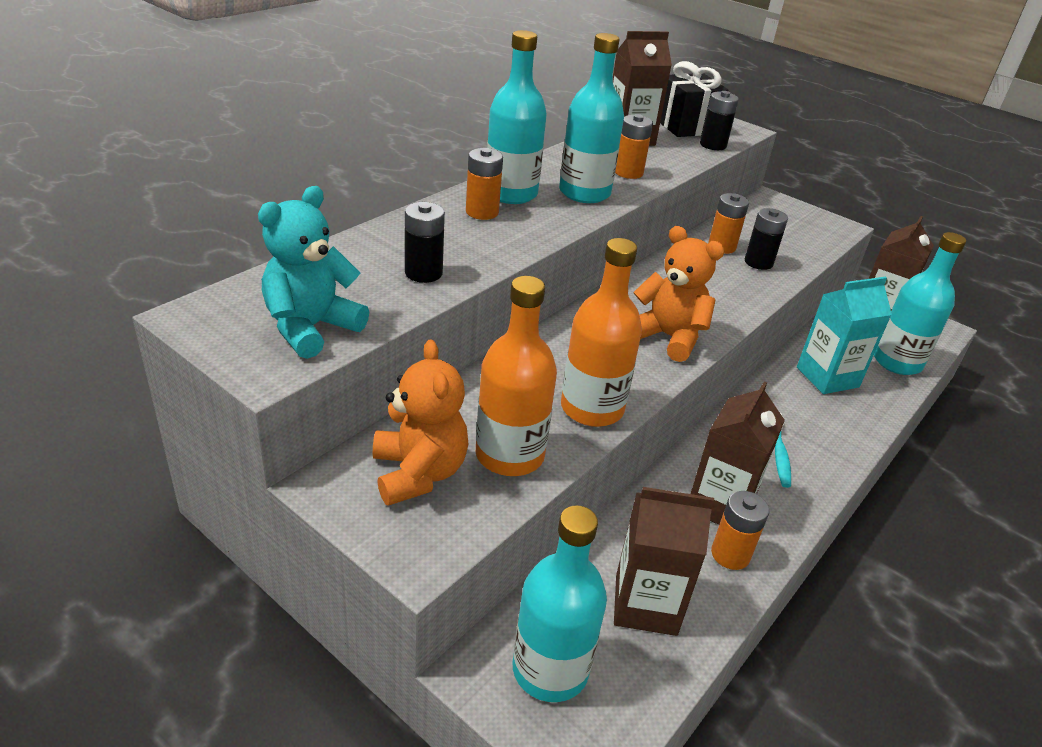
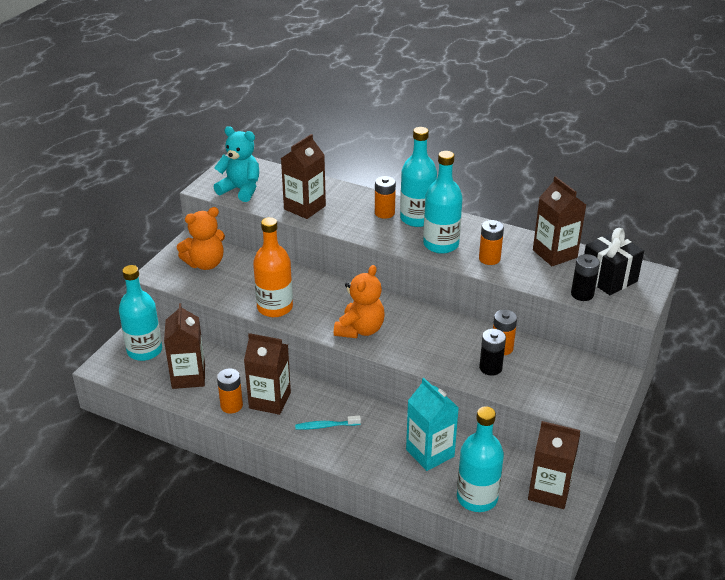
camera: 80 degrees right, 0 degrees up
(423, 273) = (304, 207): black battery -> brown carton
(509, 455) = (227, 286): orange bottle -> none

